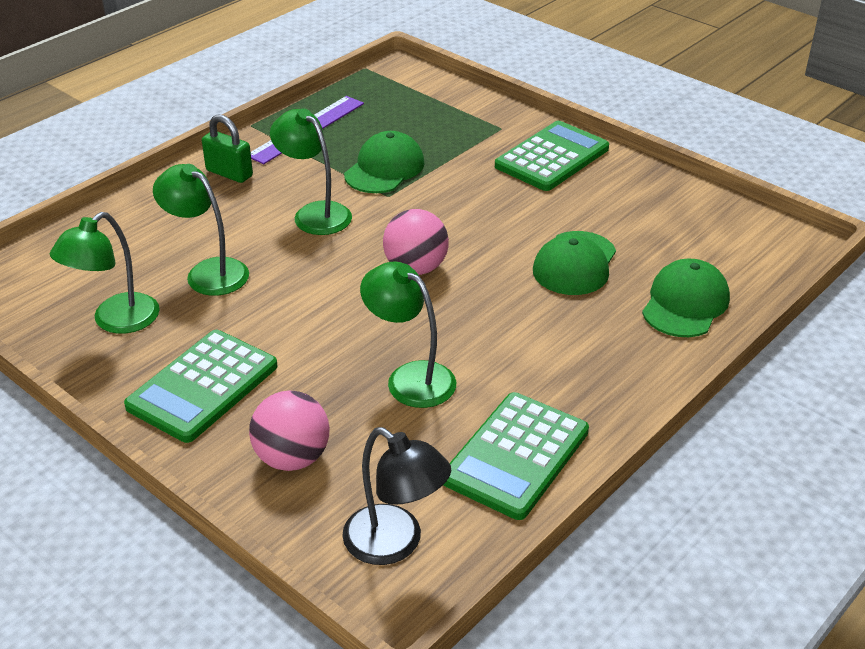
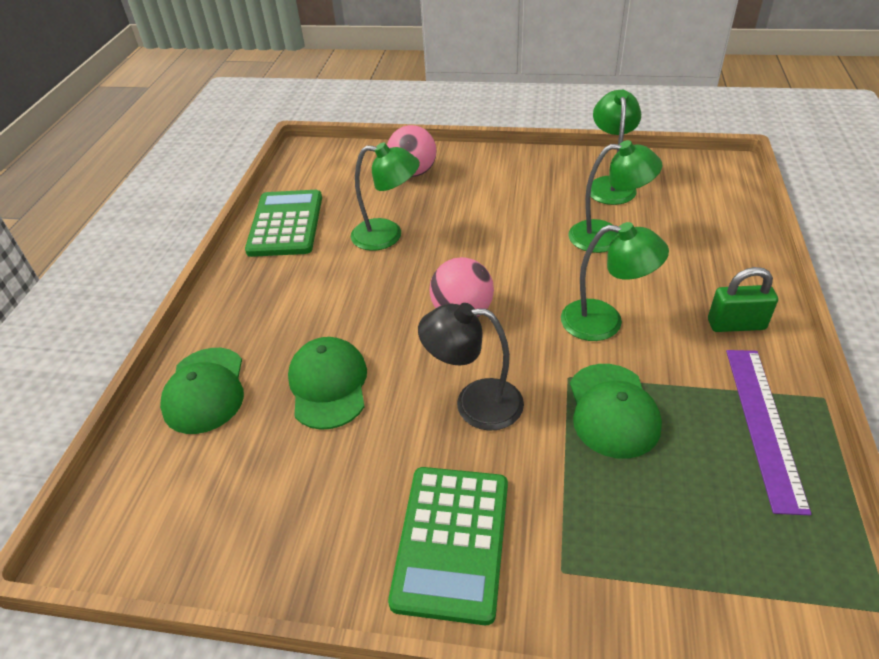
camera: 150 degrees right, 5 degrees up
(203, 386) = (505, 179): green calculator -> none
(395, 544) = (324, 165): black lamp -> black lamp (474, 403)

